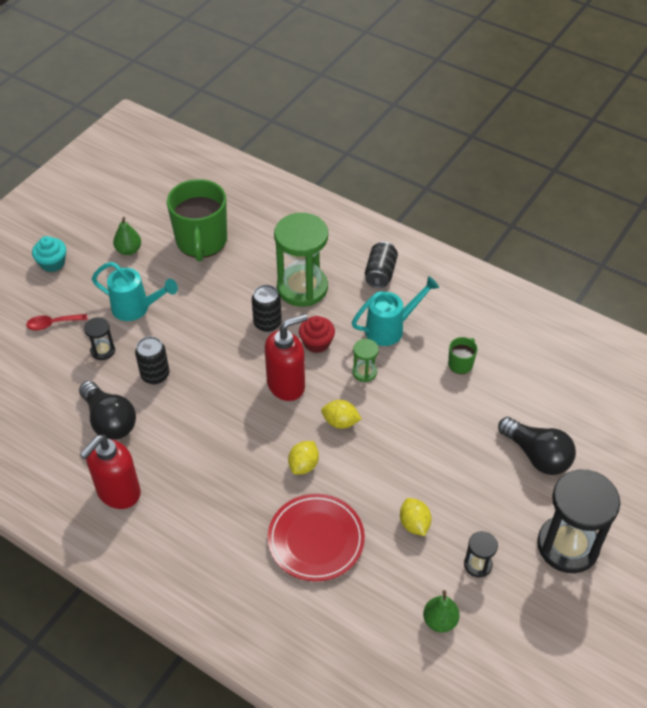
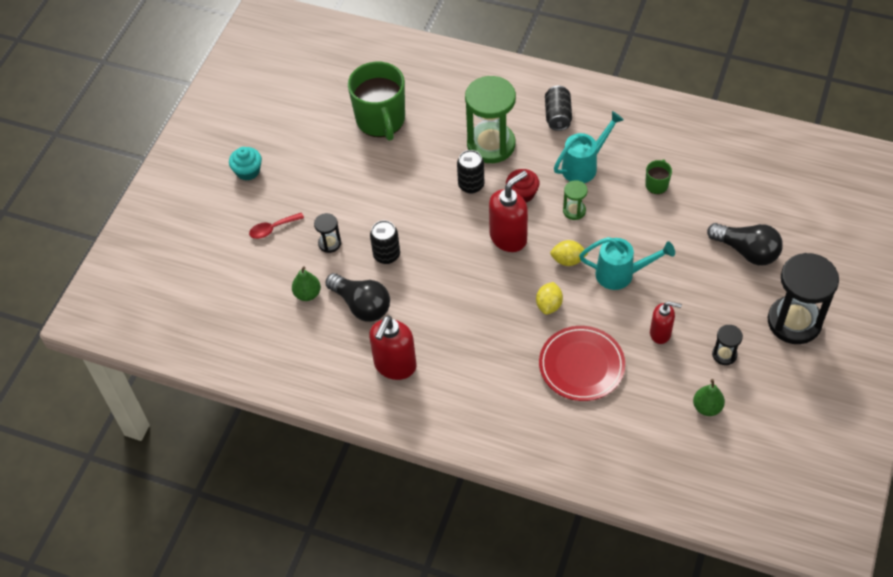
camera: 10 degrees left, 5 degrees up
(129, 250) = (315, 143): green pear -> green pear (307, 294)
(136, 308) = (345, 197): turquoise watering can -> turquoise watering can (621, 274)
(414, 524) = (660, 333): yellow lemon -> red soap dispenser

